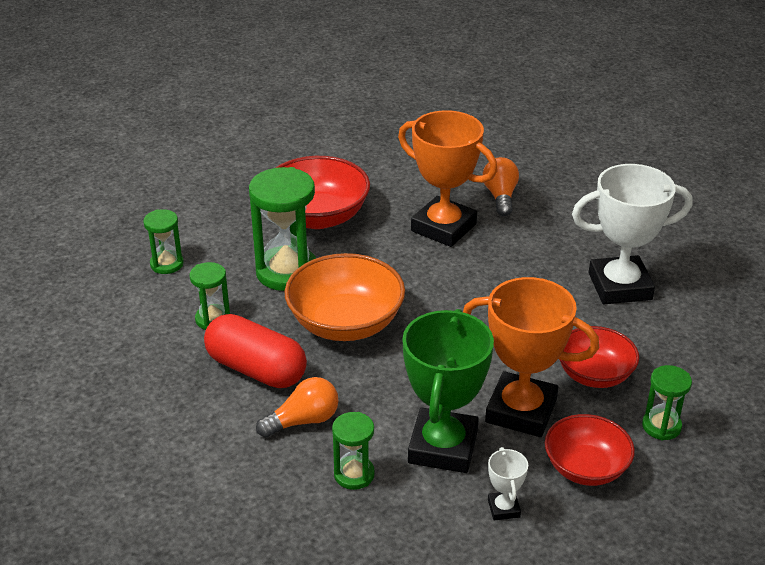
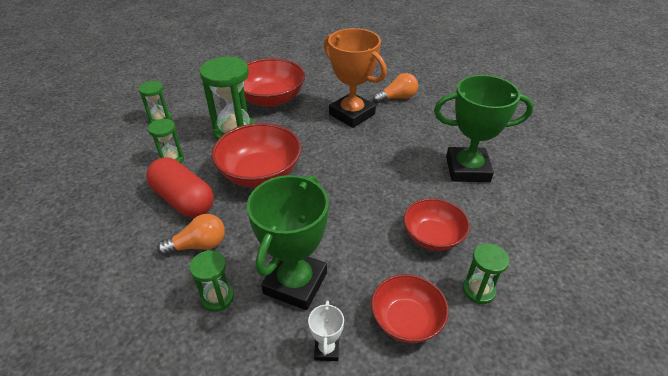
camera: 10 degrees right, 5 degrees up
(345, 323) = (260, 173): orange bowl -> red bowl
(500, 196) = (397, 98): orange light bulb -> orange light bulb turned 60 degrees clockwise
(521, 411) = (366, 260): orange trophy -> none
(620, 286) = (467, 169): white trophy -> green trophy

